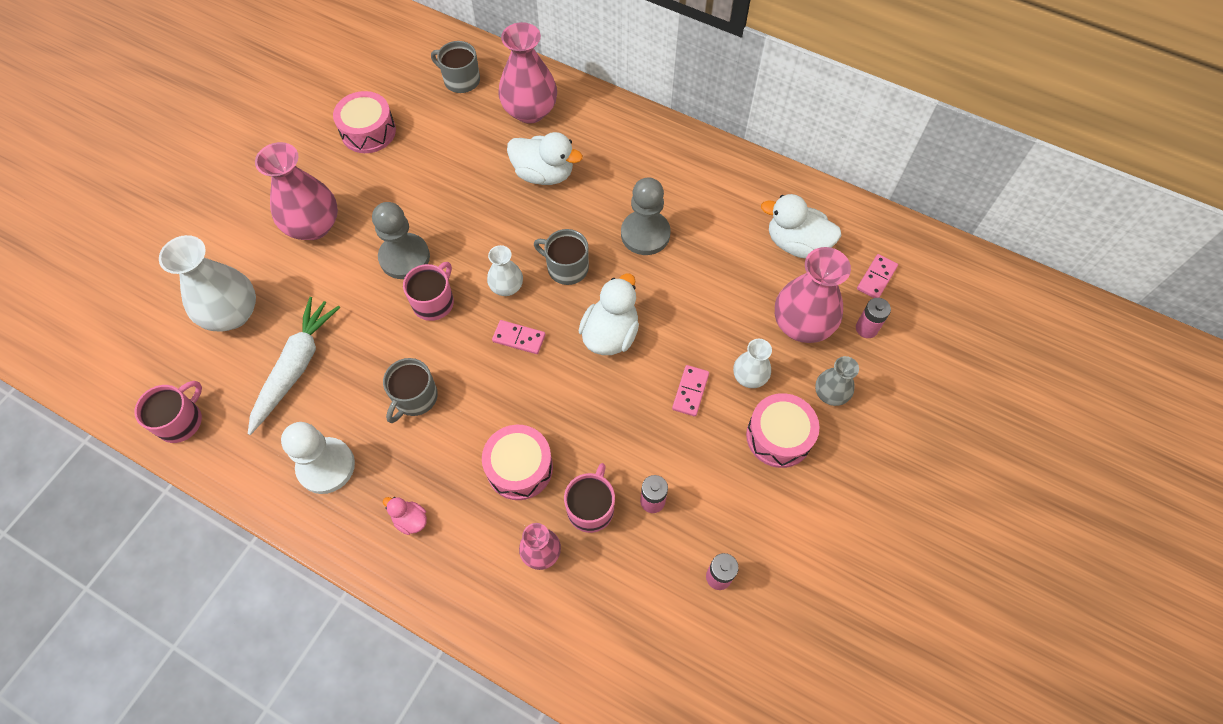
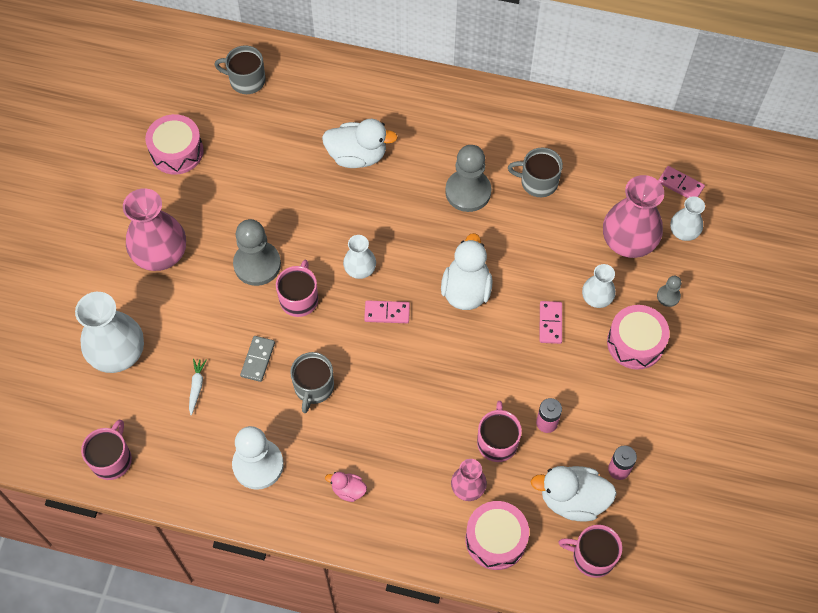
camera: 15 degrees left, 0 degrees up
(296, 367) = (197, 387): white carrot -> white carrot, size x0.43
(368, 354) = (258, 359): none -> grey domino
(519, 468) = (426, 424): pink drum -> pink drum (496, 539)
(530, 111) = (323, 97): pink vase -> none
(566, 267) = (407, 239): grey mug -> grey mug (538, 182)
(657, 673) = (592, 556): none -> pink mug
(796, 244) = (603, 170): white duck -> white duck (572, 500)
(830, 394) = (668, 296): grey vase -> grey pawn
(866, 328) = (683, 232): pink battery -> white vase
(876, 278) = (680, 185): pink domino -> pink domino turned 75 degrees counterclockwise

